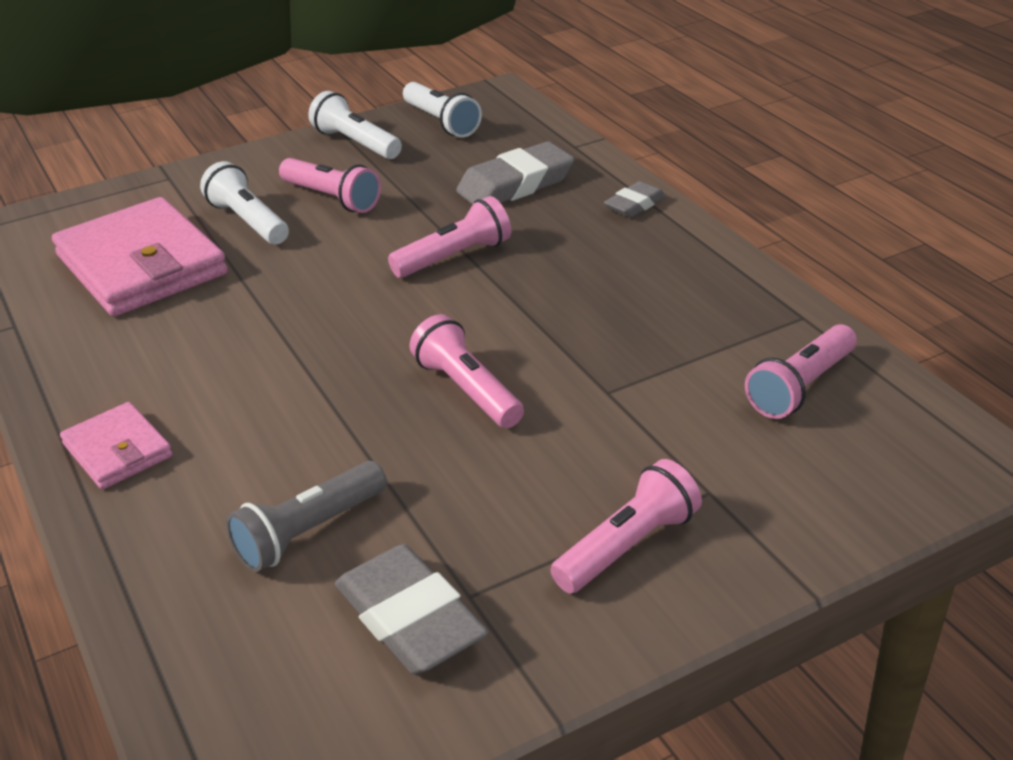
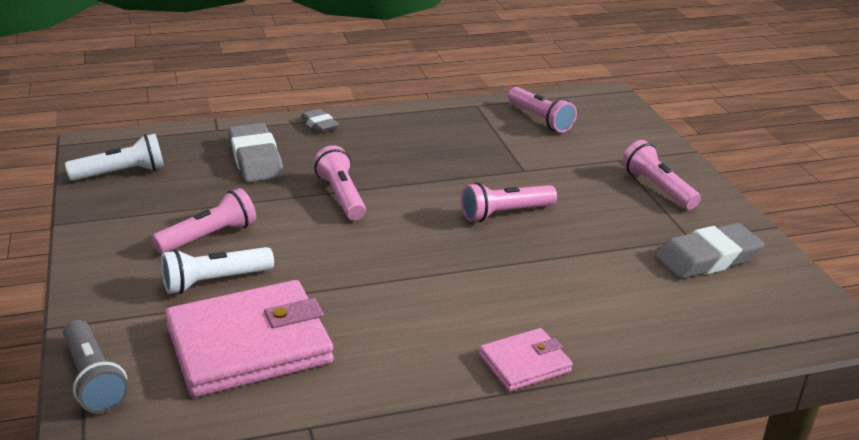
camera: 80 degrees left, 5 degrees down
(309, 532) = (631, 285): grey flashlight -> grey flashlight (94, 379)
(356, 143) = (118, 215): white flashlight -> none

